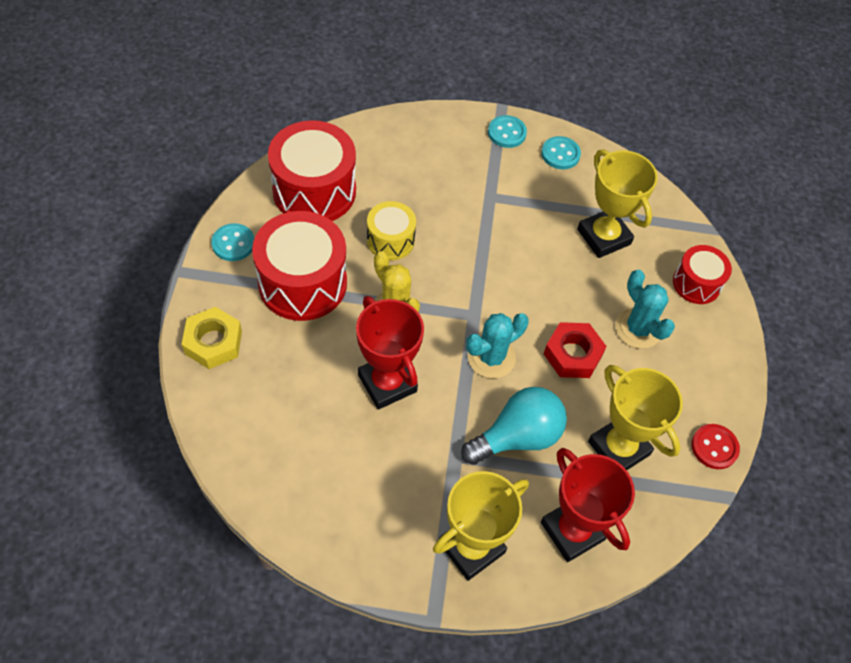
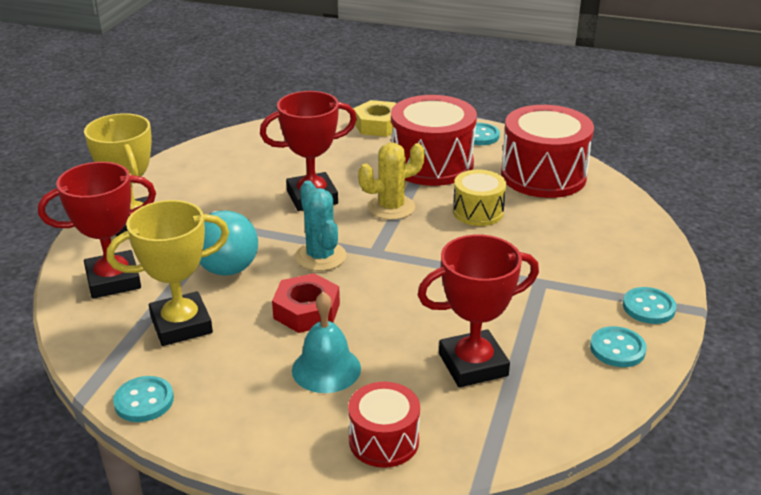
camera: 105 degrees right, 25 degrees down
(603, 237) = (473, 364): yellow trophy -> red trophy
(638, 329) = (326, 369): turquoise cactus -> turquoise bell
(714, 447) = (144, 401): red button -> turquoise button

